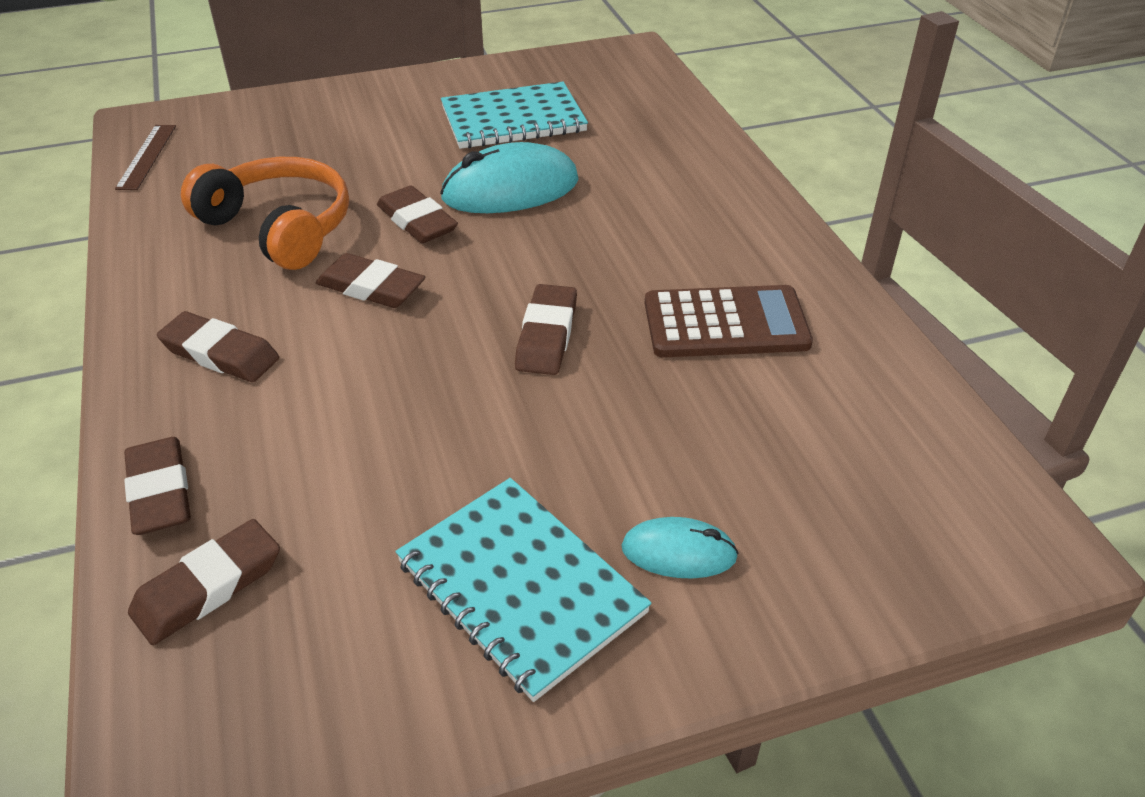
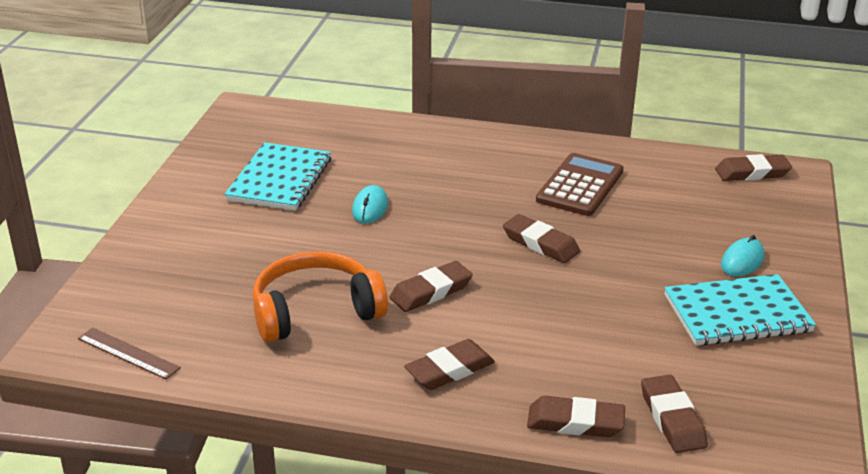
camera: 60 degrees left, 10 degrees down
(417, 221) = (369, 253): brown eraser -> brown eraser (752, 173)
(510, 190) = (370, 208): turquoise mouse -> turquoise mouse, size x0.55

